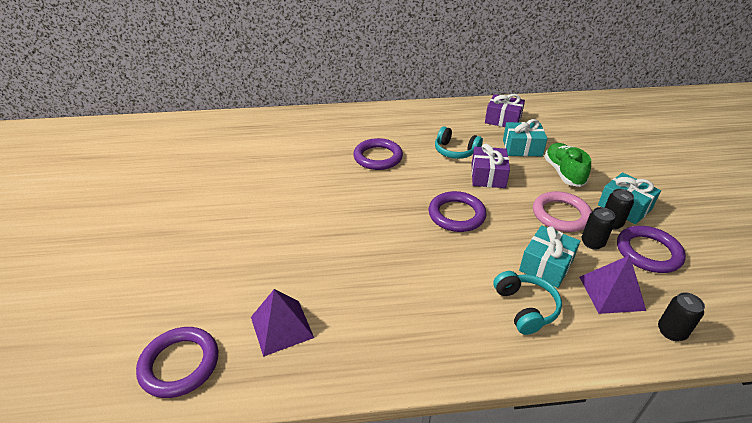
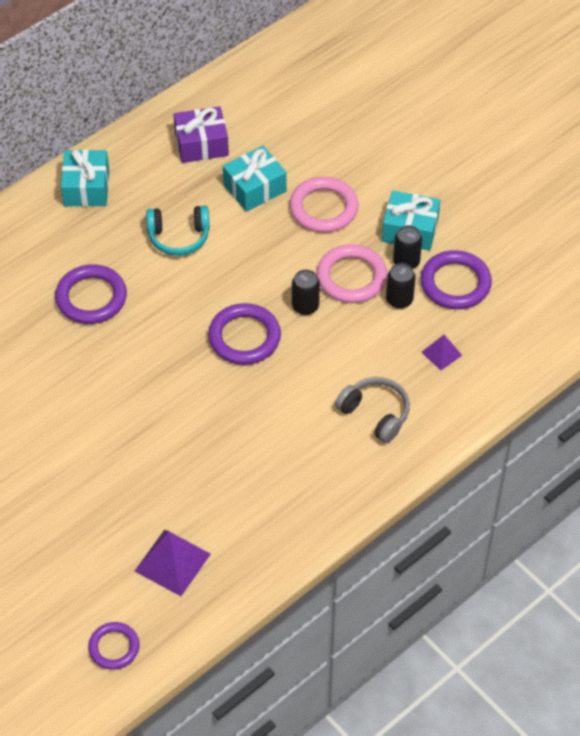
camera: 35 degrees left, 15 degrees up
(180, 364) = (114, 647): purple ring -> purple ring, size x0.63
(488, 176) = (242, 259): purple gift -> none
(525, 308) = (375, 414): turquoise headphones -> grey headphones
(546, 265) = (369, 354): turquoise gift -> turquoise gift (86, 188)
(563, 173) = (323, 208): green shoe -> pink ring
(611, 293) = (441, 353): purple pyramid -> purple pyramid, size x0.57
(671, 331) = (505, 367): black can -> black can (305, 306)

